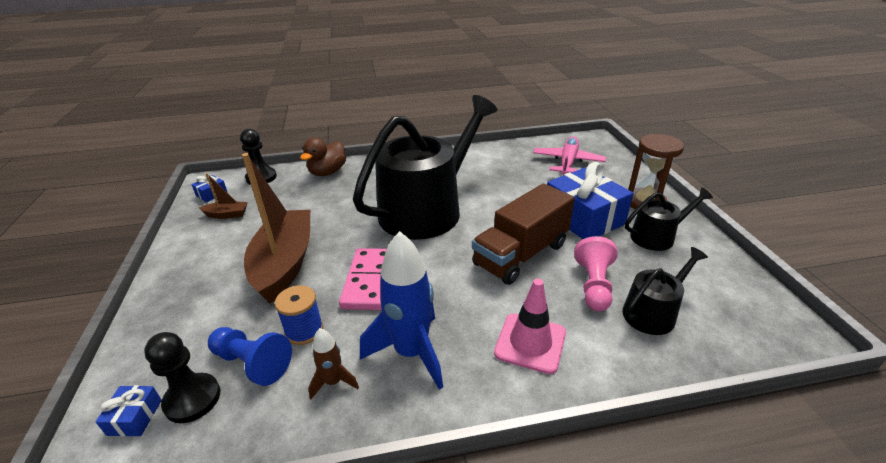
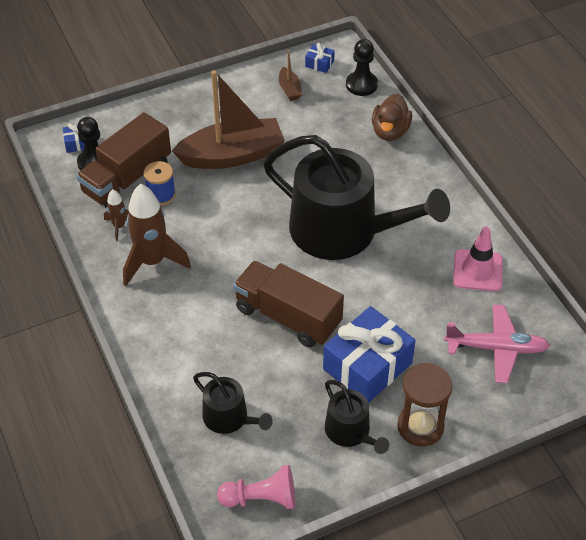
camera: 75 degrees right, 15 degrees up
(252, 363) = (127, 179): blue pawn -> brown truck
(327, 172) = (390, 131): brown duck -> brown duck turned 90 degrees counterclockwise
(369, 281) = (224, 216): pink domino -> none
(411, 353) = (152, 262): blue rocket -> brown rocket
(530, 343) = (176, 332): pink traffic cone -> pink traffic cone (477, 270)
(594, 285) = (256, 374): pink pawn -> pink pawn (261, 498)

